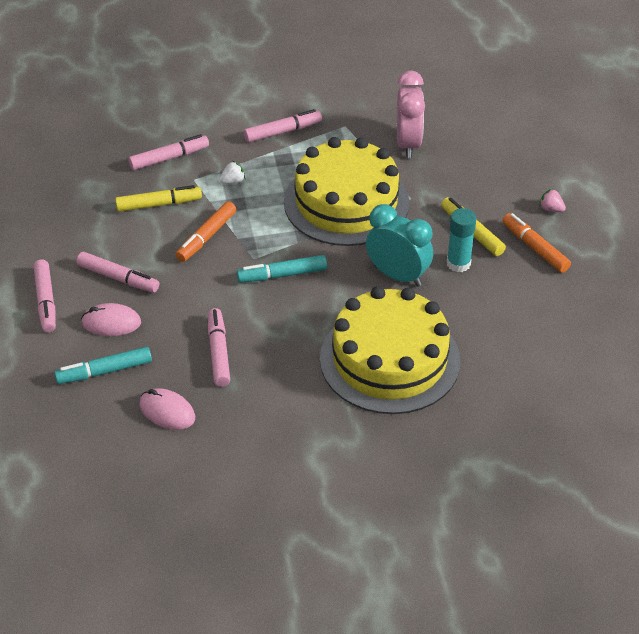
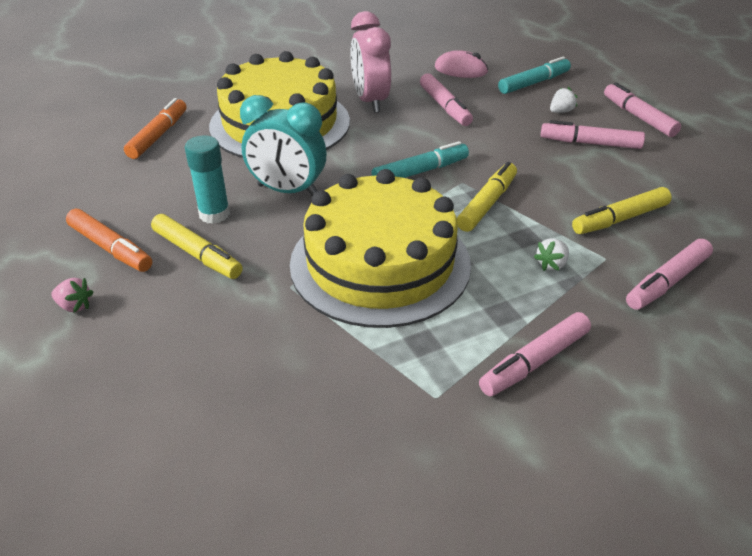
camera: 165 degrees right, 5 degrees down
(111, 323) = (561, 111): pink mouse -> white strawberry
(206, 237) = (531, 193): orange marker -> orange marker (158, 135)
(246, 234) = (487, 204): none -> yellow marker
(408, 144) = (312, 379): pink clock -> pink clock (370, 101)

